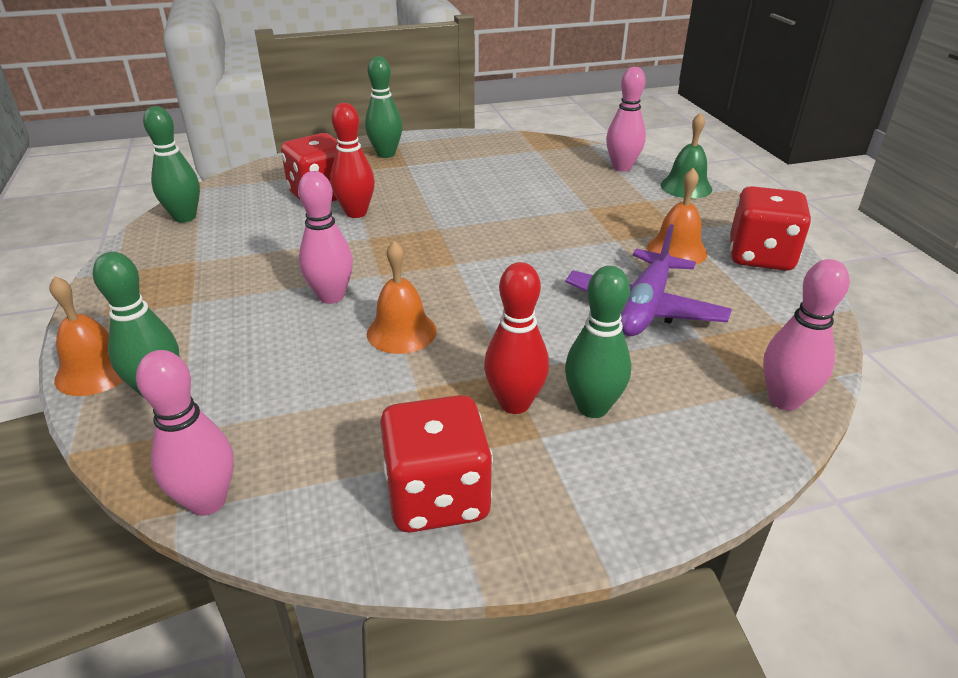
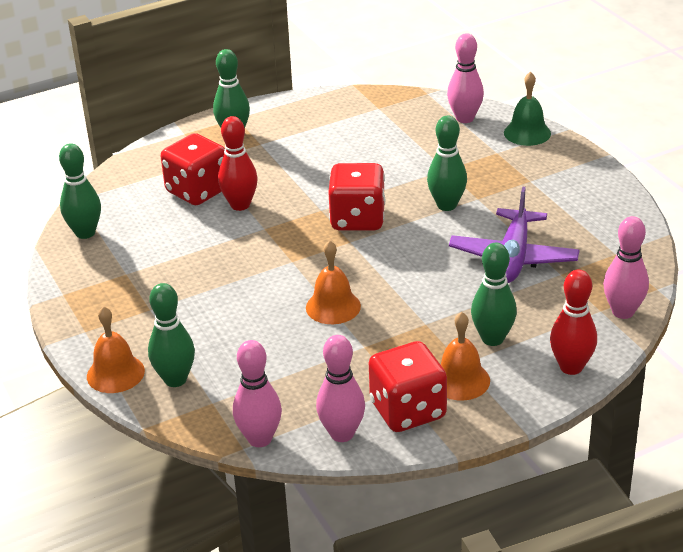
camera: 10 degrees left, 0 degrees up
(331, 296) = (262, 287): pink bowling pin -> pink bowling pin (342, 434)
(514, 403) = (437, 345): red bowling pin -> red bowling pin (571, 367)
(578, 242) = (446, 205): none -> green bowling pin
(677, 250) = (530, 201): orange bell -> orange bell (460, 380)
(760, 256) = (598, 197): red dice -> red dice (357, 219)

